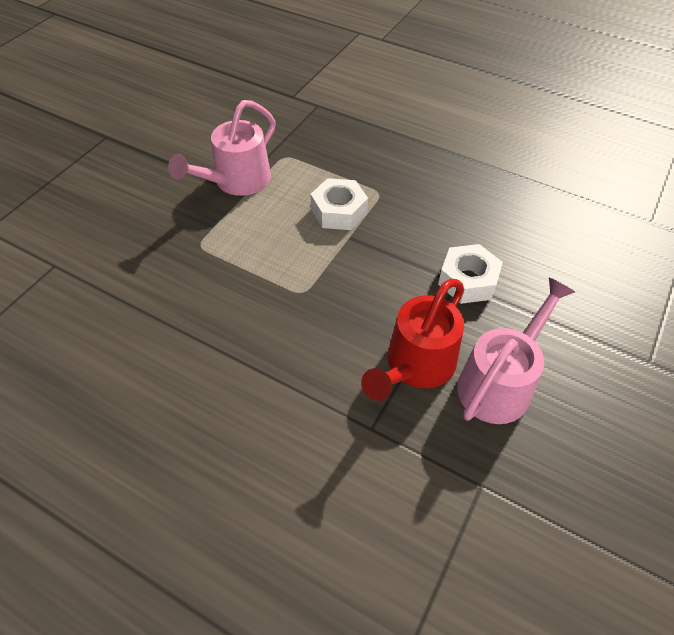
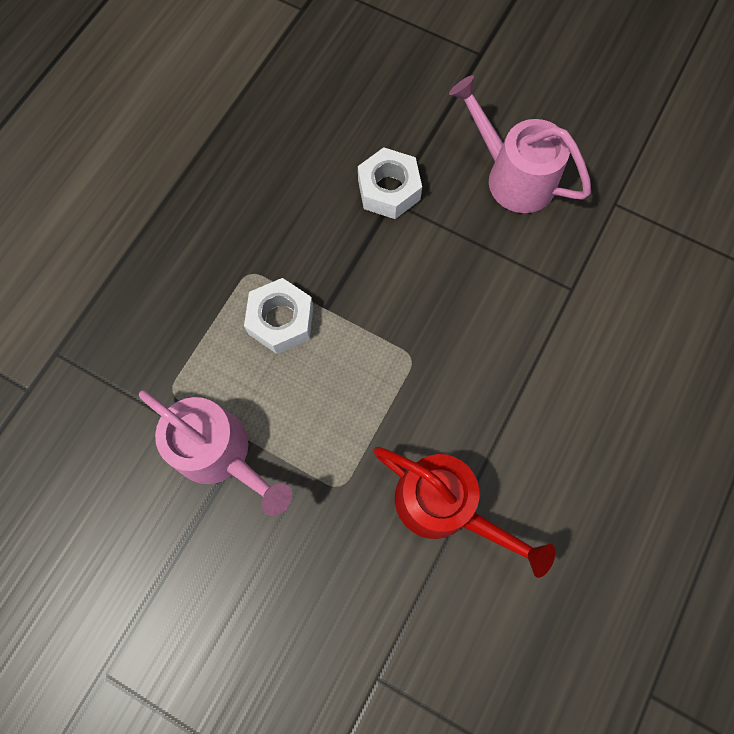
camera: 90 degrees left, 20 degrees up
(415, 367) = (501, 247): red watering can -> red watering can (446, 507)

